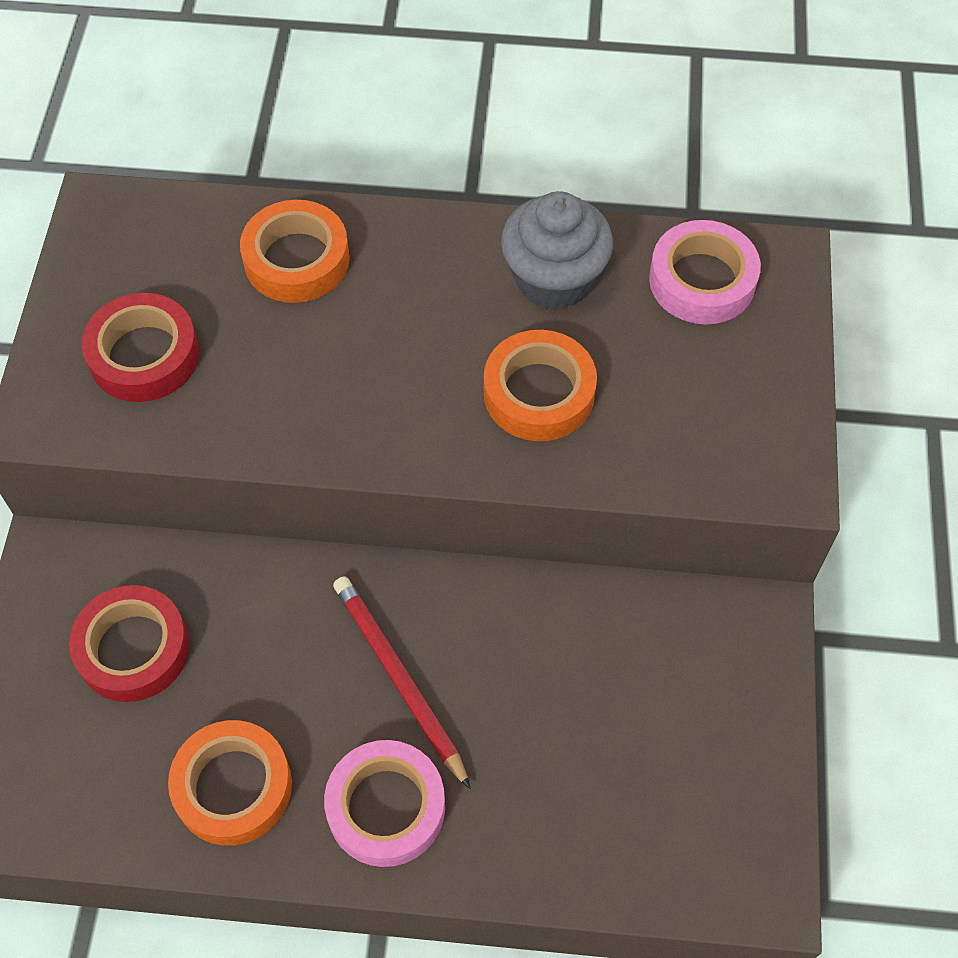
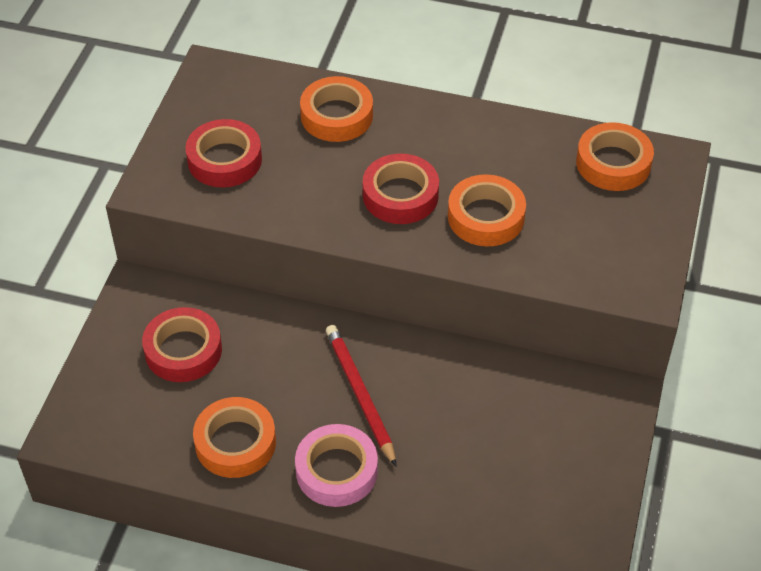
camera: 10 degrees right, 10 degrees down
(410, 376) = (400, 195): none -> red tape
(554, 279) = (510, 149): grey cupcake -> none
(702, 280) = (613, 163): pink tape -> orange tape

